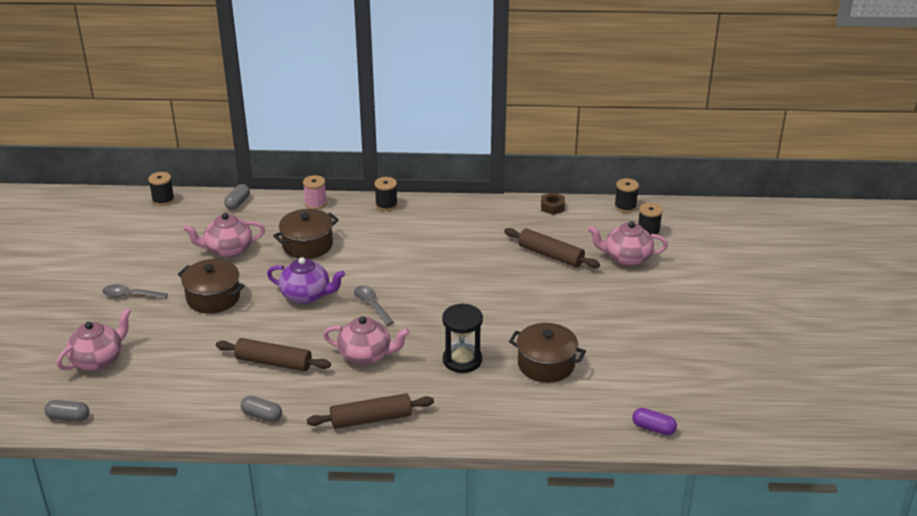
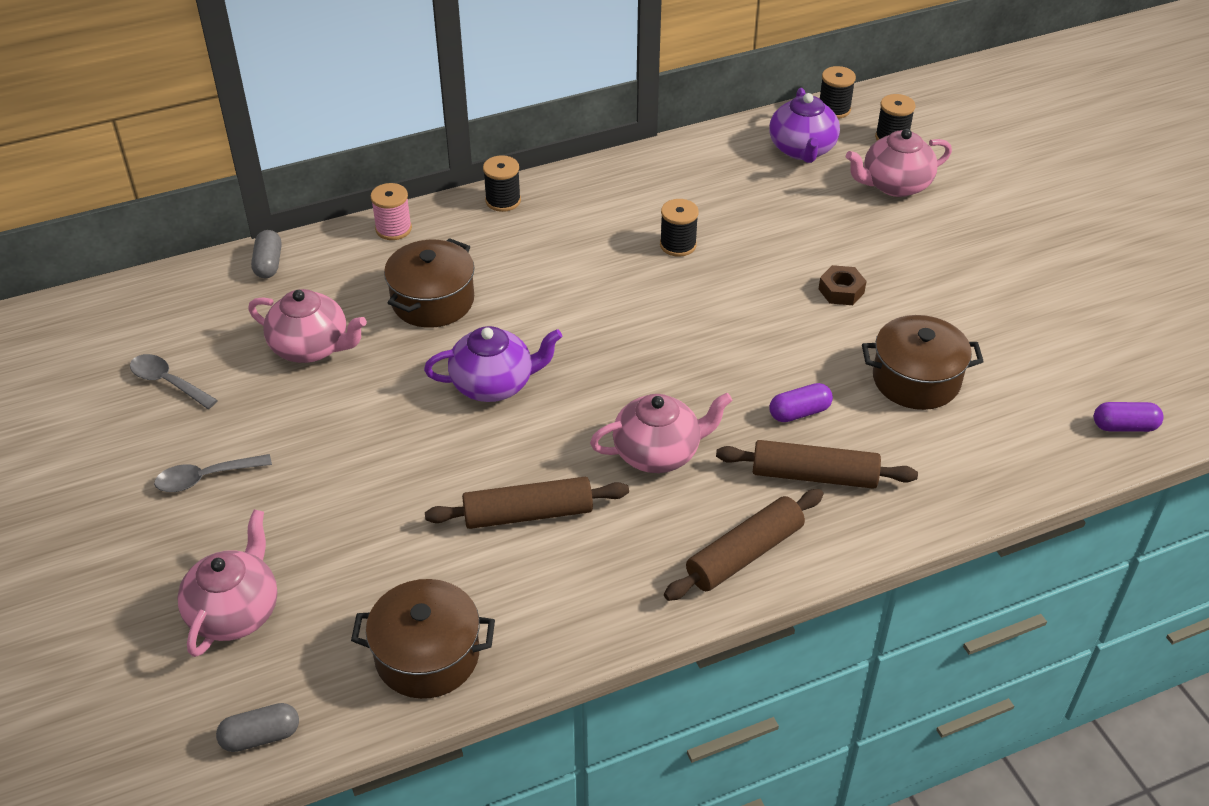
camera: 25 degrees left, 10 degrees up
(163, 200) = (138, 294): black spool -> black spool (678, 245)
(213, 298) = (349, 436): brown pot -> brown pot (427, 655)
(228, 250) = (311, 347): pink teapot -> pink teapot turned 120 degrees counterclockwise
(262, 416) = (578, 611): grey capsule -> none
(371, 305) = (603, 368): grey spoon -> grey spoon (168, 382)
(462, 360) = (799, 412): black hourglass -> purple capsule
(550, 255) = (793, 211): brown rolling pin -> brown rolling pin (814, 475)
(552, 207) = (739, 137): brown nut -> brown nut (841, 291)
(585, 224) = (802, 149): none -> purple teapot

